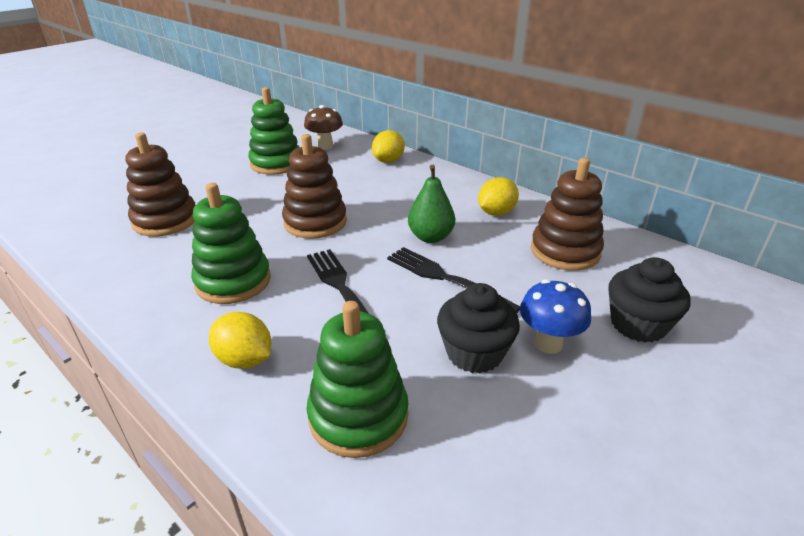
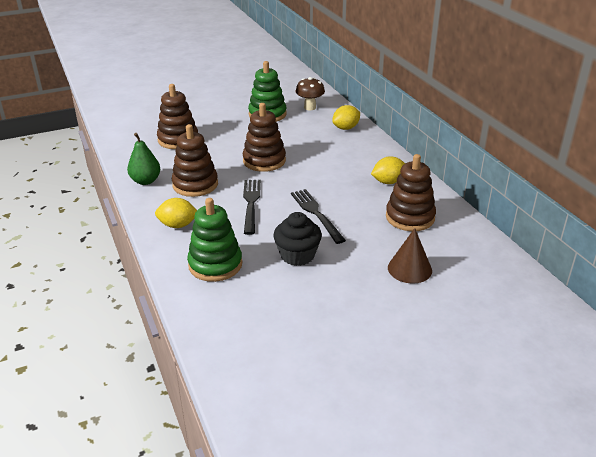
camera: 25 degrees right, 0 degrees up
(233, 281) = (195, 185): green stacking toy -> brown stacking toy
(245, 359) = (178, 225): yellow lemon -> yellow lemon turned 60 degrees counterclockwise
(430, 237) = (329, 187): green pear -> green pear (145, 181)
(548, 343) = (344, 263): blue mushroom -> none
(638, 324) = (409, 269): black cupcake -> brown cone

